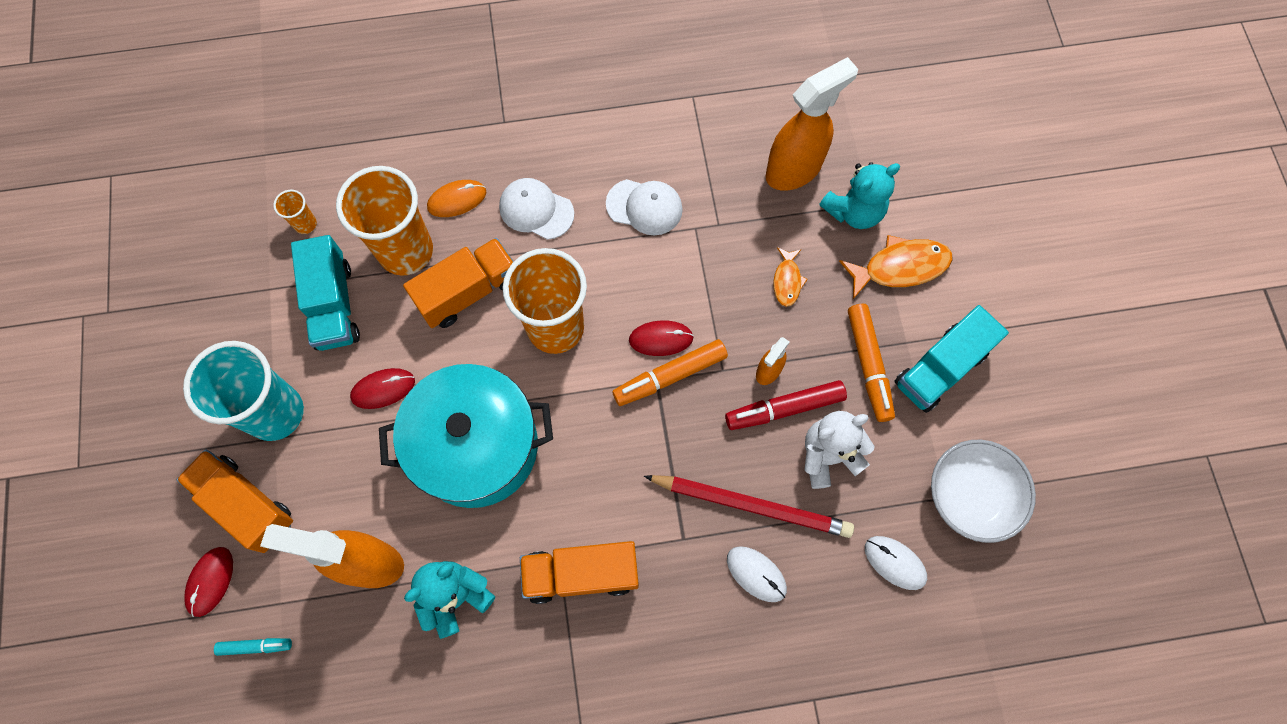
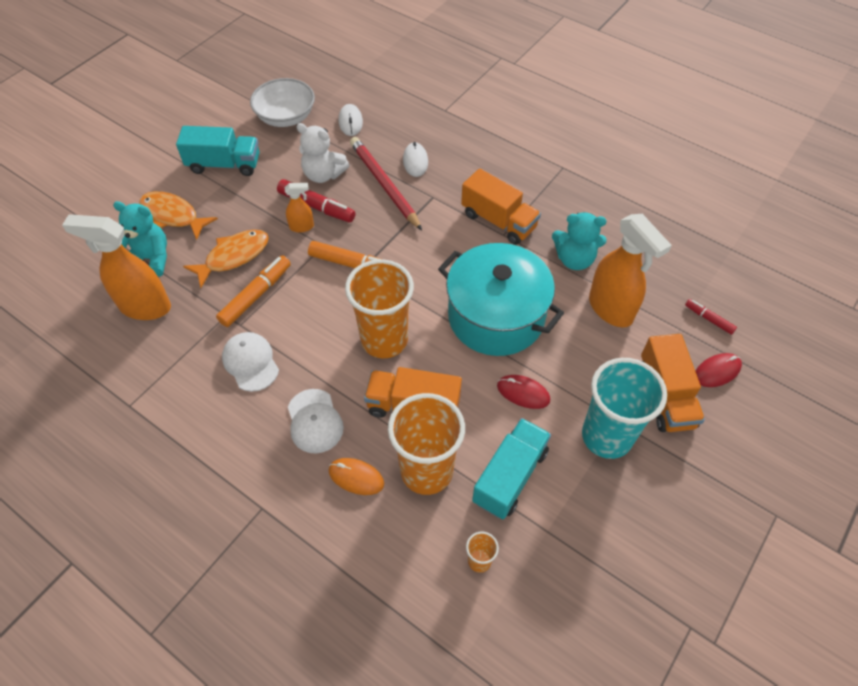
camera: 135 degrees left, 15 degrees down
(255, 646) = (709, 319): turquoise marker -> red marker
(661, 339) = (334, 285): red mouse -> none
(787, 281) = (233, 256): orange fish -> orange fish, size x1.75
(868, 365) = (252, 191): orange marker -> orange marker (256, 295)

